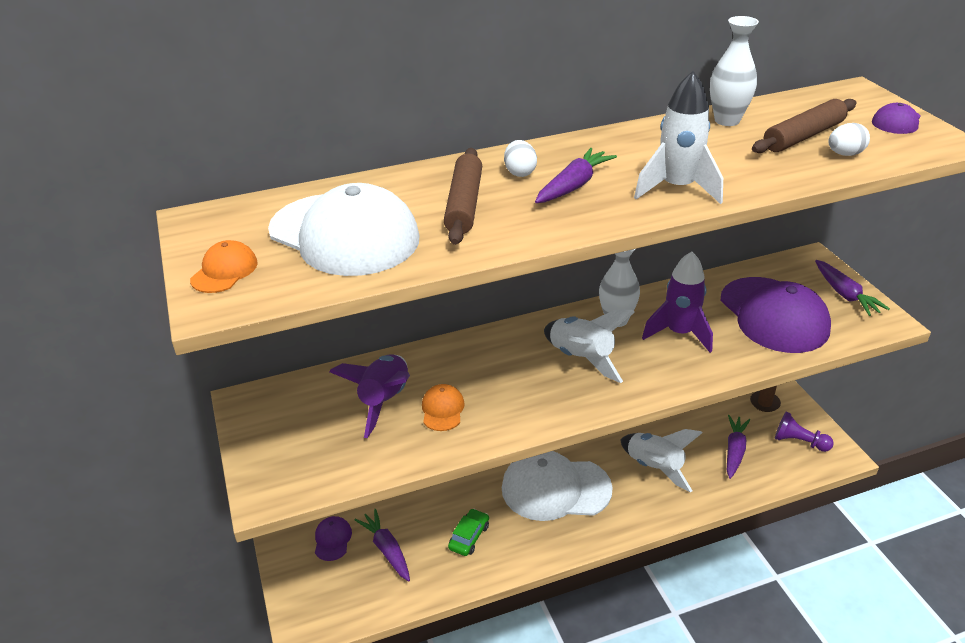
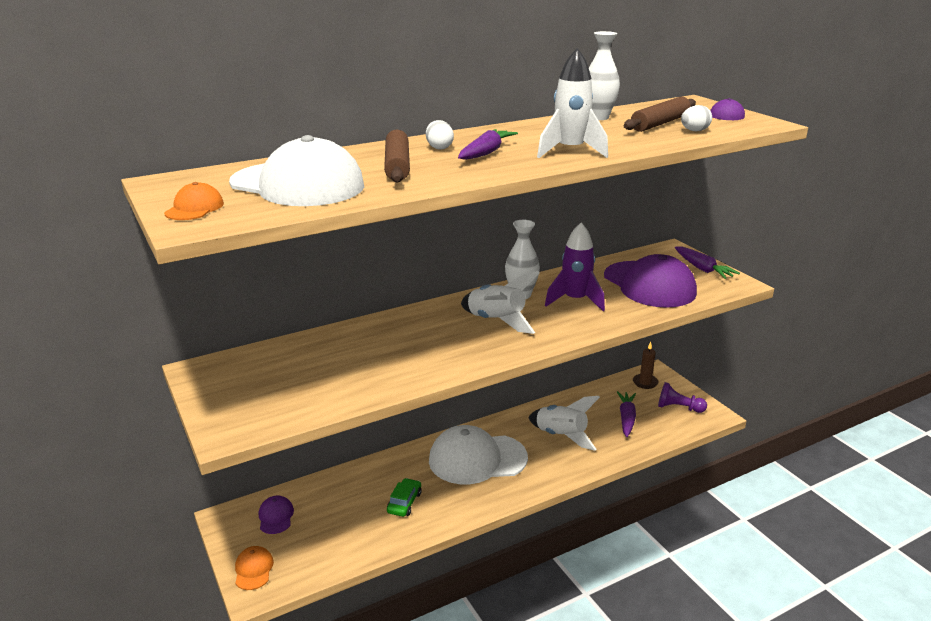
camera: 10 degrees left, 10 degrees down
(384, 401) = (327, 361): purple rocket -> none
(386, 549) = (328, 519): purple carrot -> none
(442, 410) = (381, 363): orange cap -> orange cap (253, 569)

